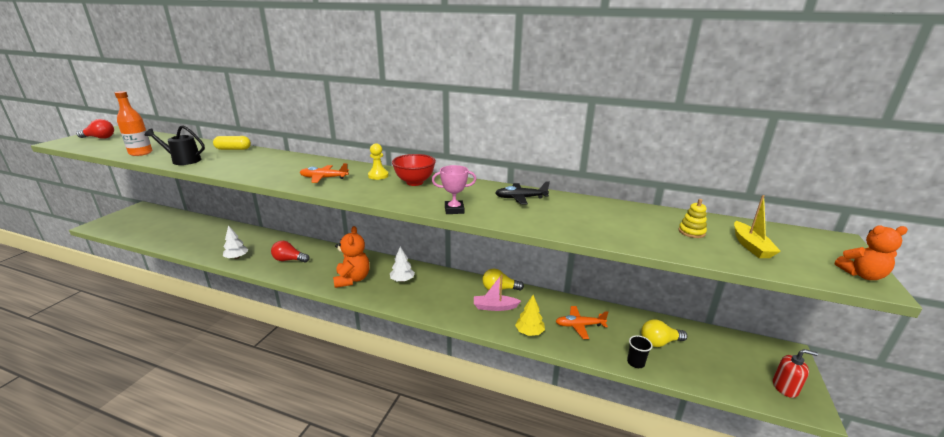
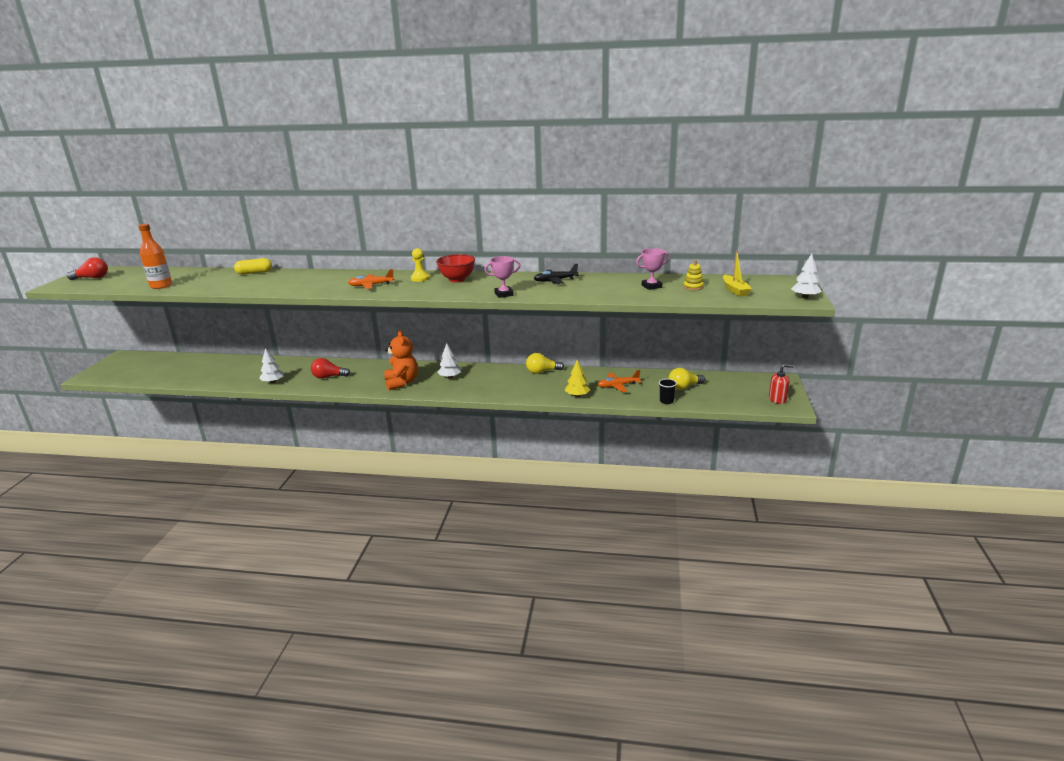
camera: 10 degrees left, 0 degrees up
(183, 160) = (215, 287): black watering can -> none
(495, 307) = (542, 384): pink boat -> none
(636, 223) = (651, 286): none -> pink trophy
(862, 275) = (805, 297): orange teddy bear -> white tree

